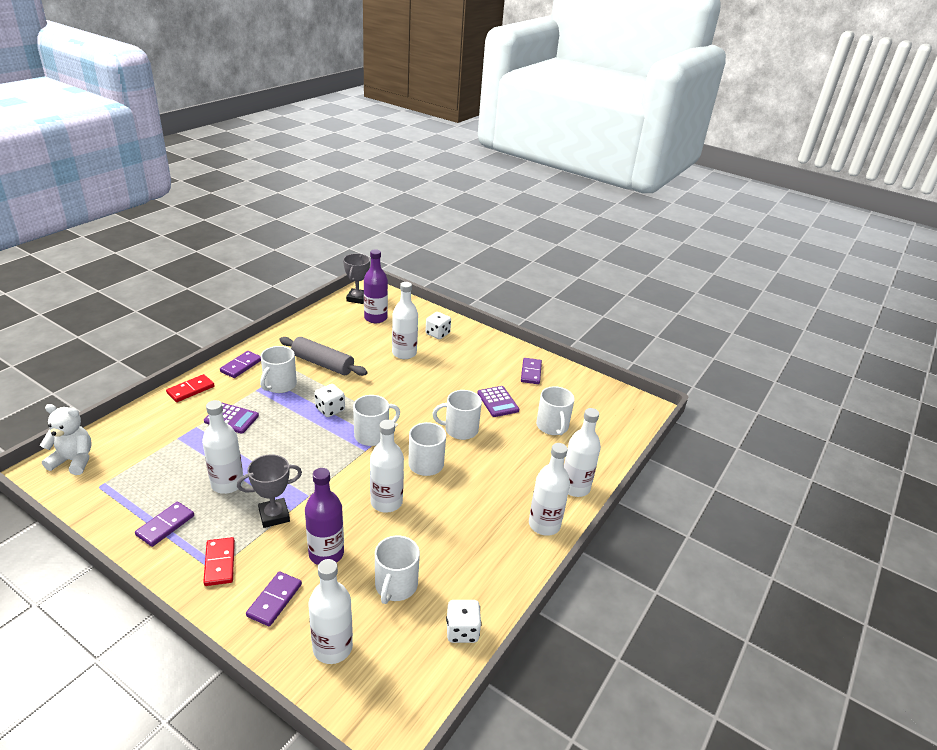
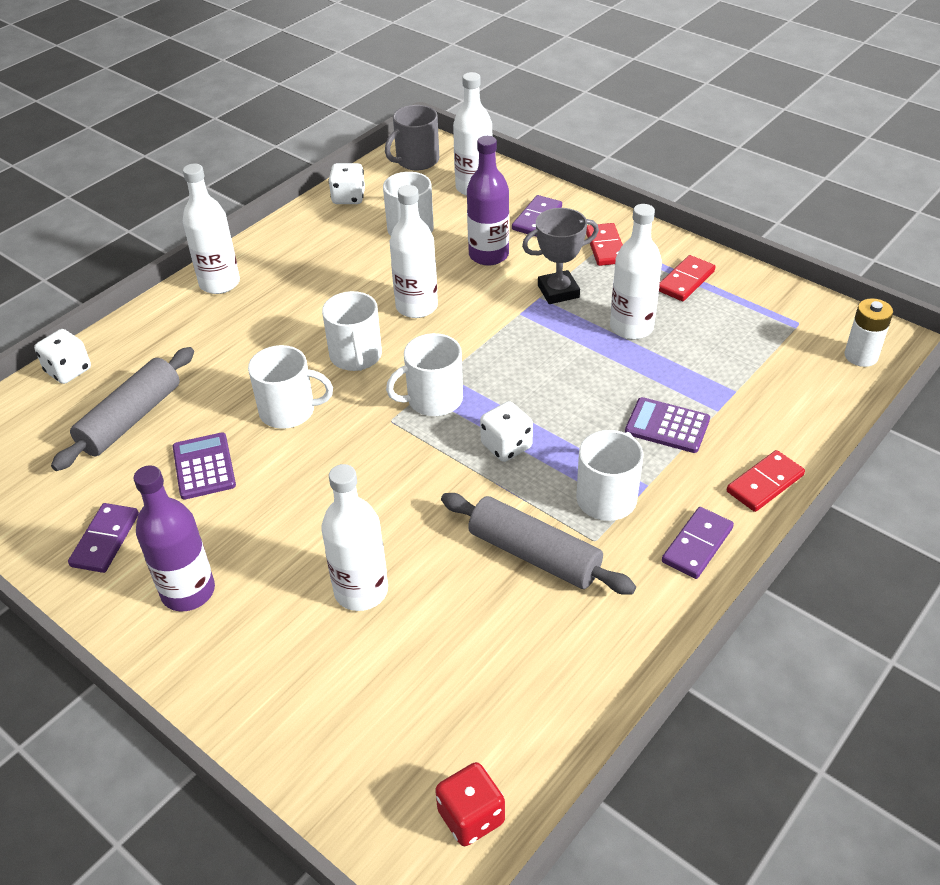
camera: 170 degrees left, 10 degrees up
(73, 461) = (861, 356): white teddy bear -> white battery
(165, 525) = (686, 281): purple domino -> red domino
(357, 298) = (471, 816): grey trophy -> red dice
(375, 318) = (420, 721): purple bottle -> purple bottle (188, 591)
(396, 698) = (416, 160): none -> grey mug
(437, 334) = (272, 661): white dice -> white dice (68, 370)
(552, 426) = (130, 419): white mug -> grey rolling pin
(575, 487) = (152, 326): white bottle -> none

